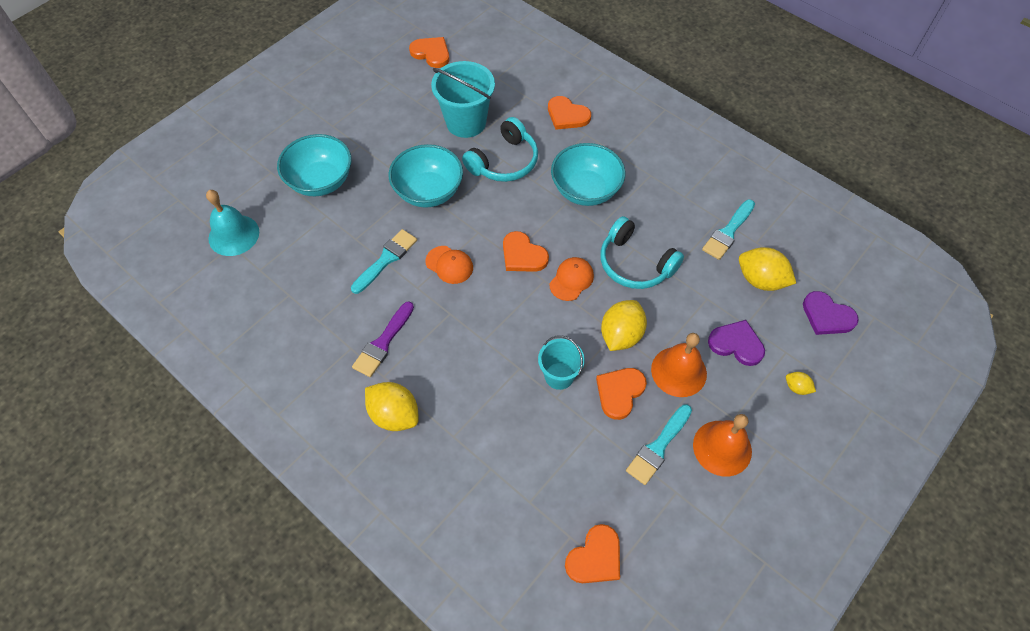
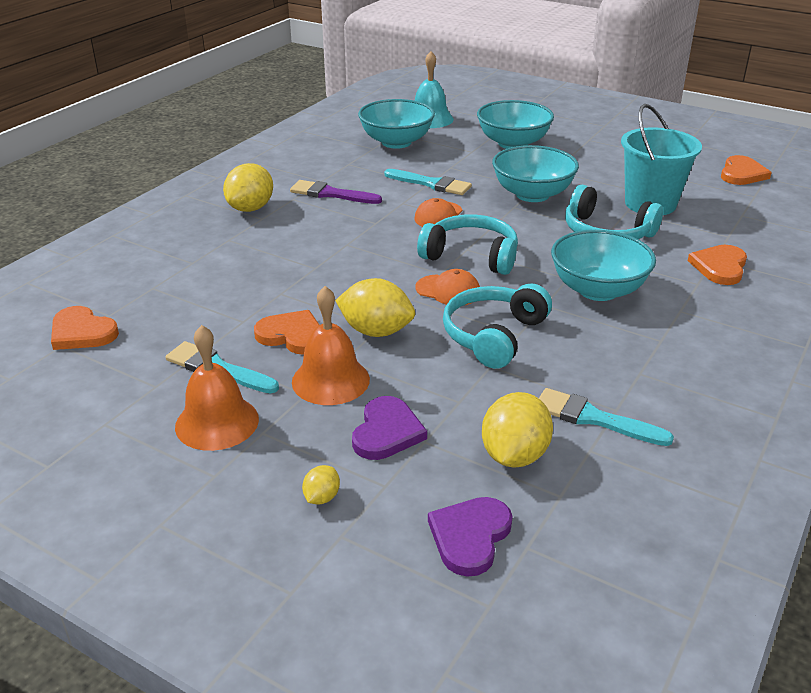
camera: 80 degrees right, 25 degrees down
(282, 272) = (396, 142): none -> turquoise bowl
(523, 255) = (471, 256): orange heart -> turquoise headphones
(559, 376) = (309, 292): turquoise bucket -> none

